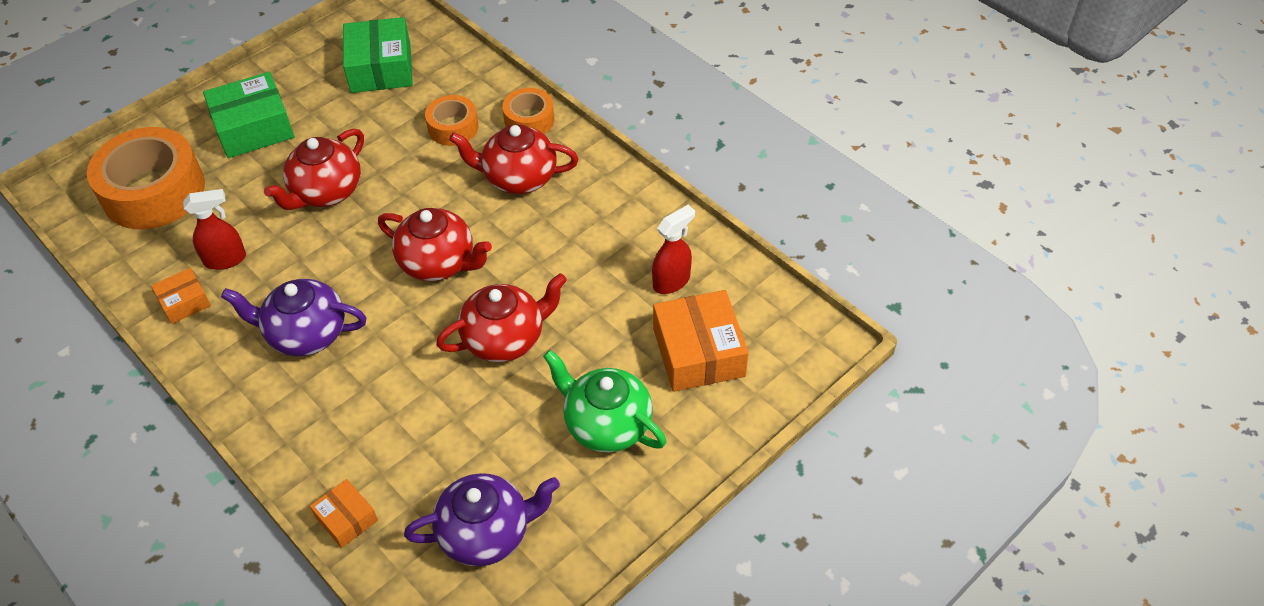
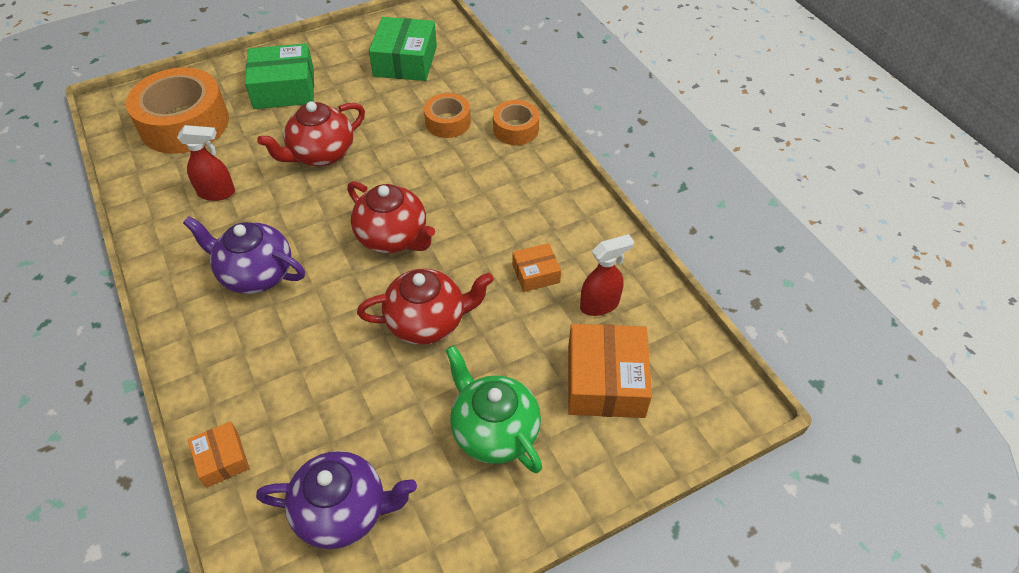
camera: 15 degrees right, 0 degrees up
(184, 302) = (168, 221): orange box -> orange box (536, 273)
(518, 178) = (489, 177): red teapot -> none

